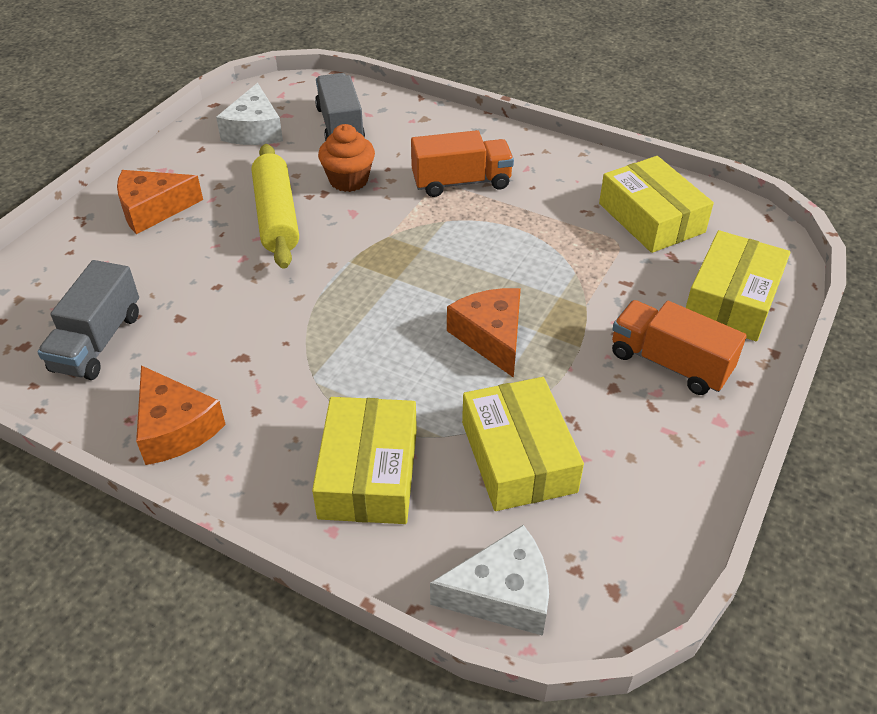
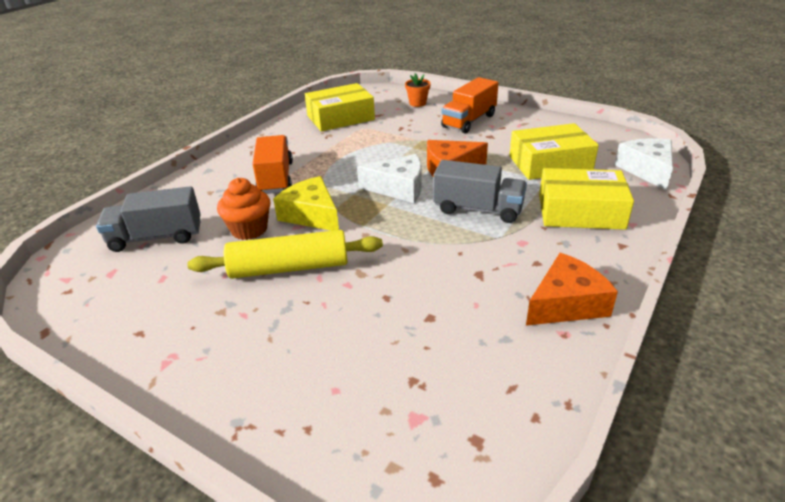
camera: 85 degrees left, 10 degrees down
(98, 342) = (466, 373): grey truck -> grey truck (478, 209)
(153, 209) = (246, 360): orange cheese -> none
(254, 130) = (127, 293): white cheese -> white cheese (399, 188)
(375, 219) = (311, 215): none -> yellow cheese
(732, 299) = (417, 103): yellow box -> orange flower pot

